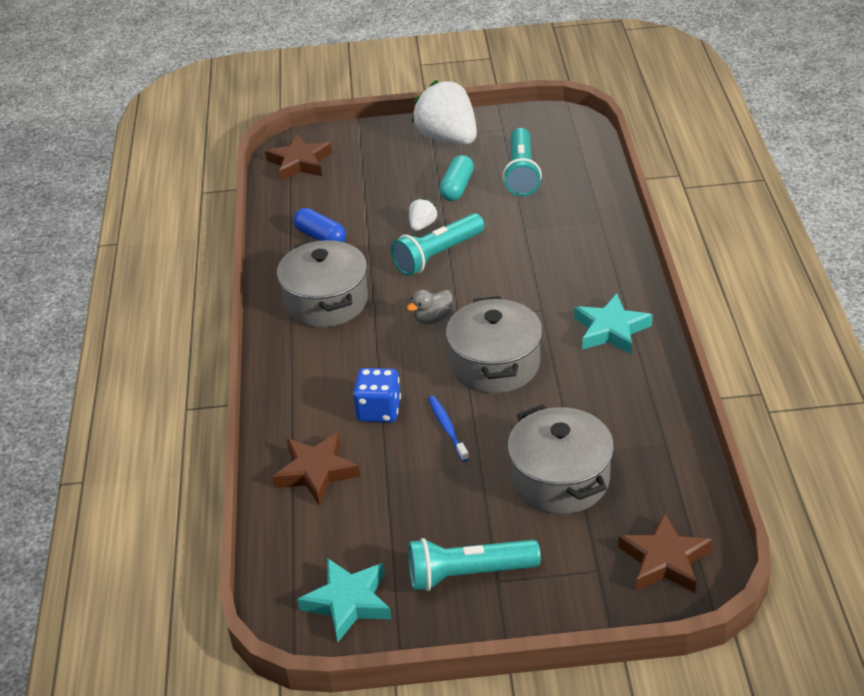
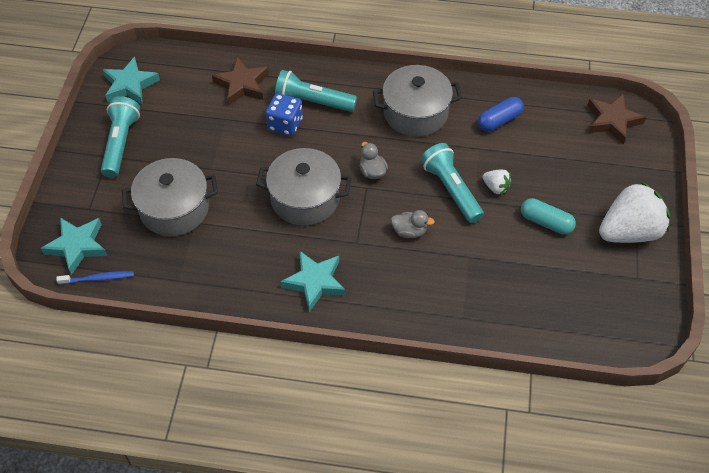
camera: 100 degrees right, 15 degrees up
(447, 428) = (251, 158): blue toothbrush -> blue toothbrush (98, 278)
(509, 275) = (409, 231): none -> grey duck
(521, 173) = (556, 275): turquoise flashlight -> turquoise flashlight (313, 102)
(664, 560) = (77, 246): brown star -> turquoise star

